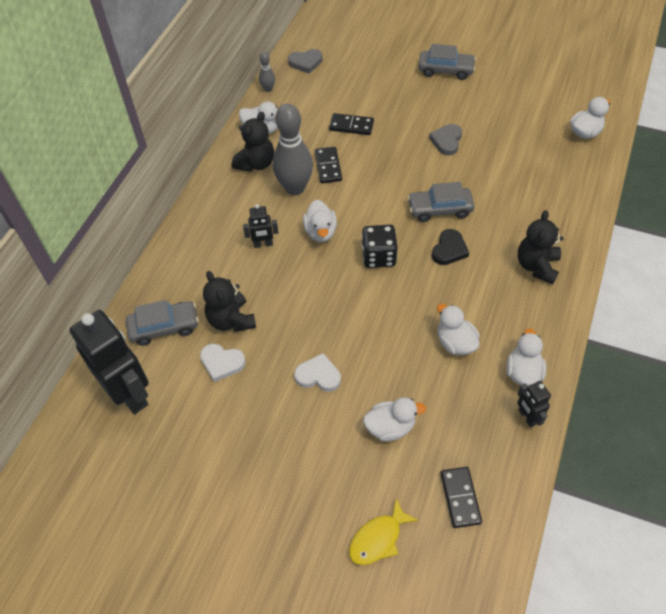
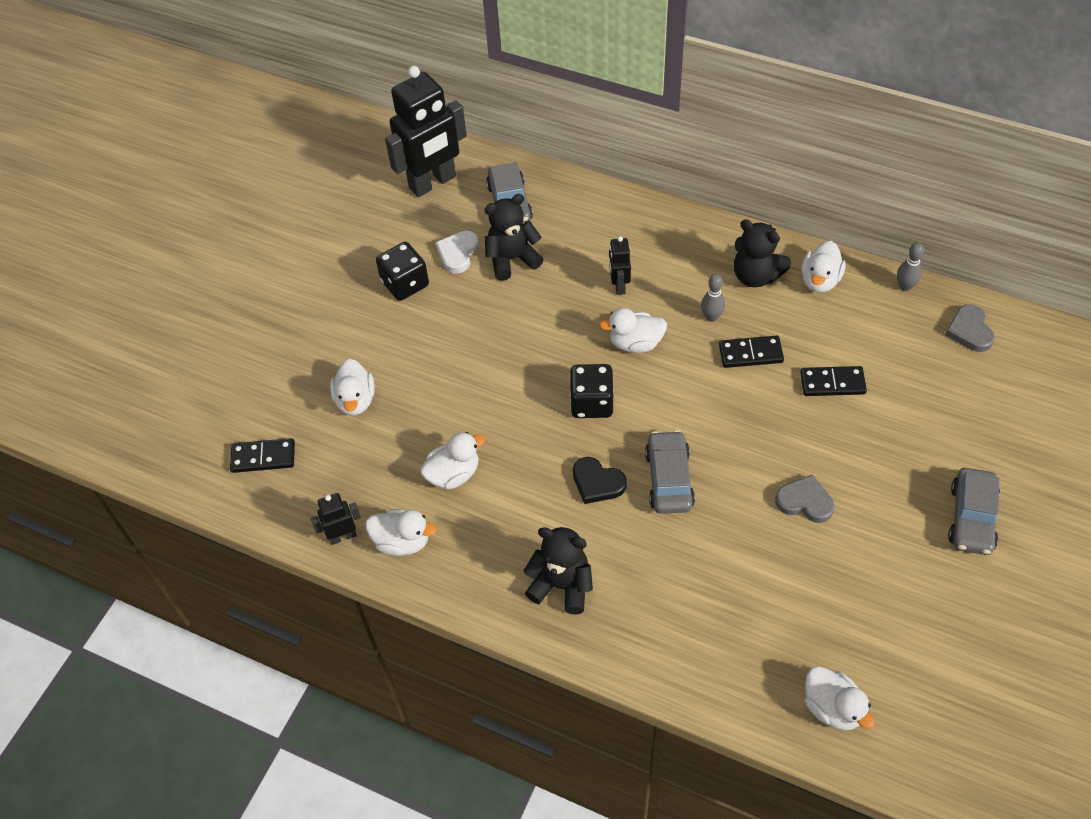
camera: 95 degrees right, 0 degrees up
(256, 403) = (405, 284): none -> black dice
(295, 188) = (711, 317): grey bowling pin -> grey bowling pin, size x0.46
(318, 375) = (429, 337): white heart -> none
(351, 126) = (832, 383): black domino -> black domino turned 75 degrees clockwise
(378, 539) = (239, 382): yellow fish -> none

